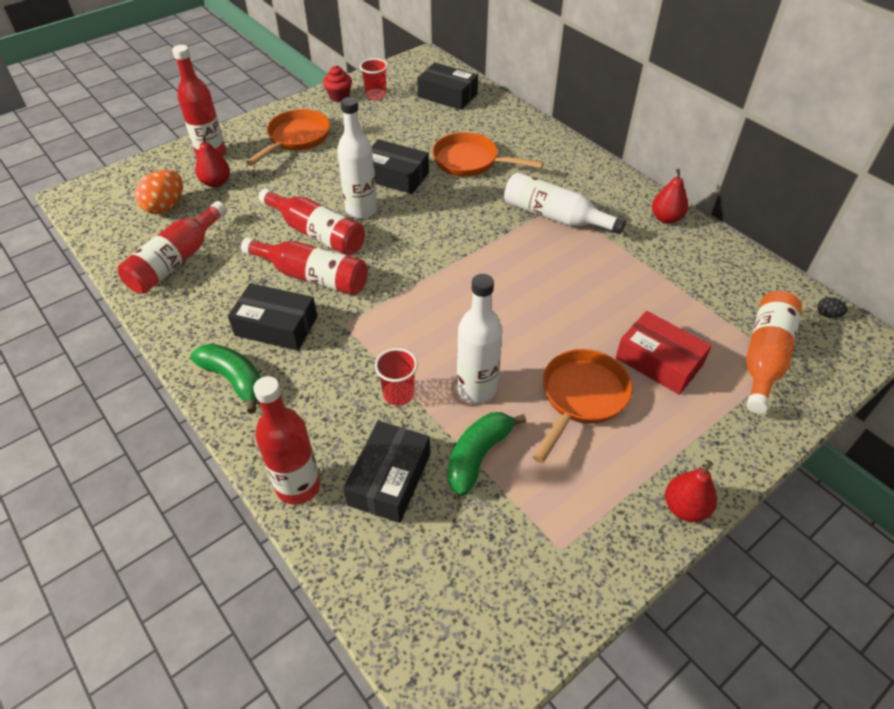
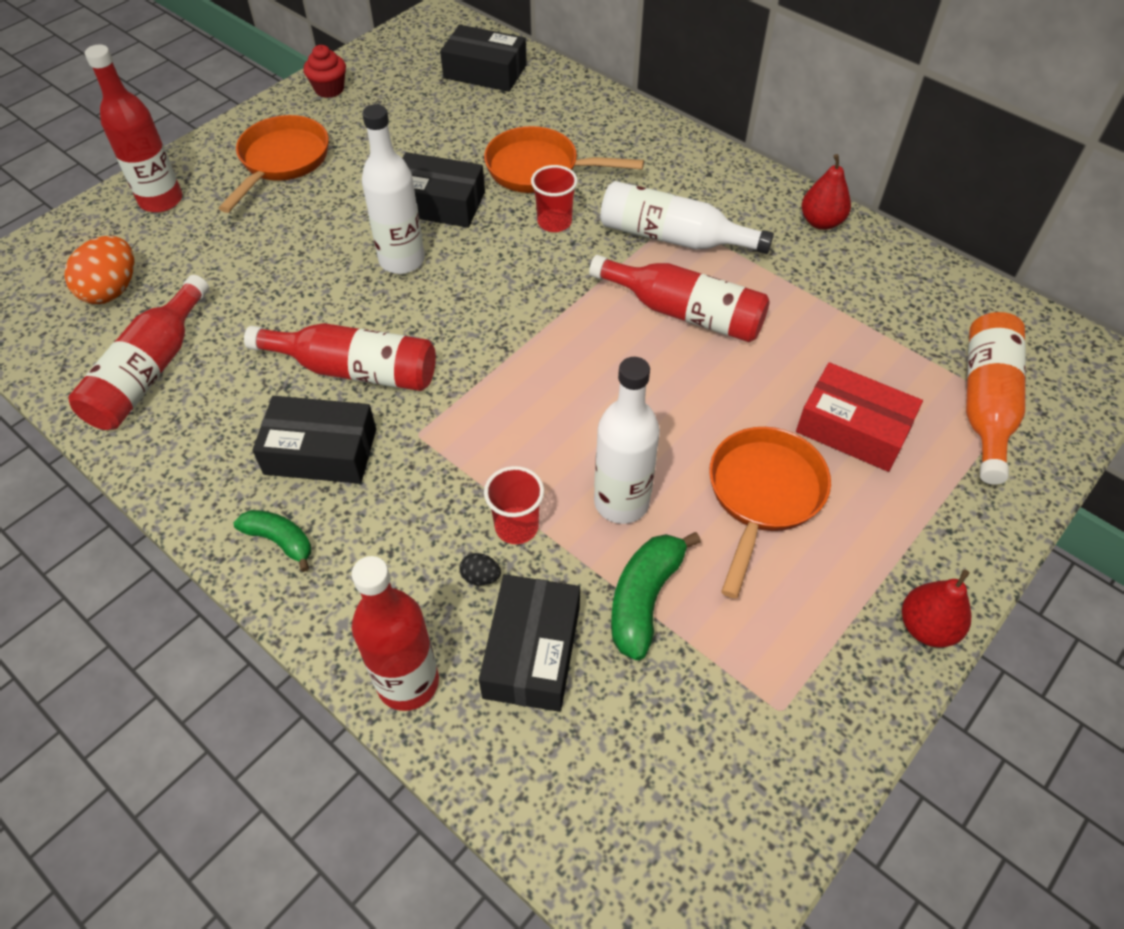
camera: 10 degrees left, 5 degrees up
(216, 182) = (179, 243): red pear -> none
(234, 380) = (280, 541): green banana -> green banana, size x0.66
(317, 233) = (346, 304): red bottle -> red bottle (685, 313)
(376, 95) = (382, 82): red cup -> red cup (554, 222)
(827, 314) = (1052, 332): black egg -> black egg (480, 577)

